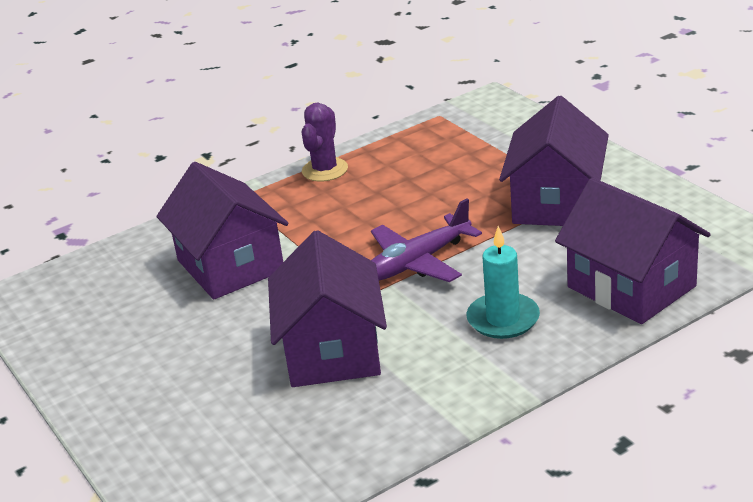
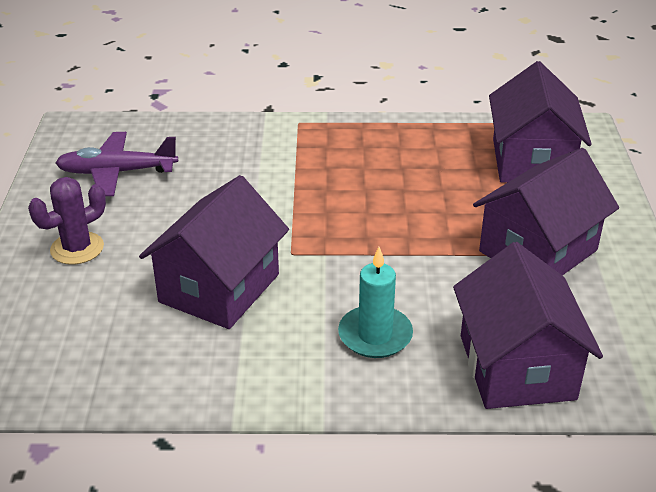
camera: 30 degrees right, 5 degrees up
(230, 265) = (229, 176): purple house -> purple house (531, 161)
(325, 170) = (384, 129): purple cactus -> purple cactus (77, 248)
(417, 262) = (364, 246): purple plane -> purple plane (116, 172)

